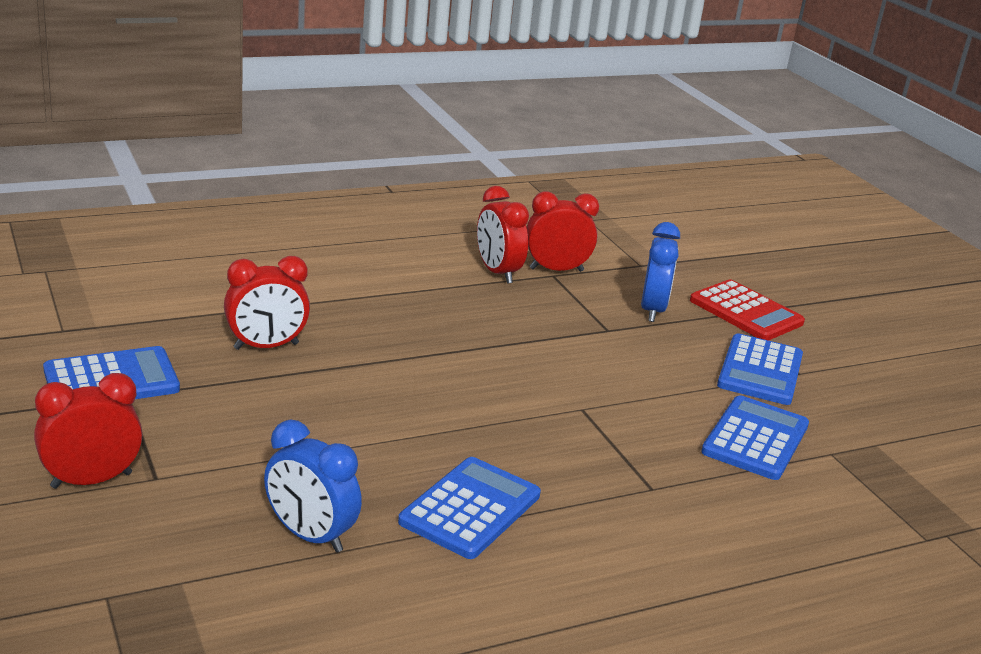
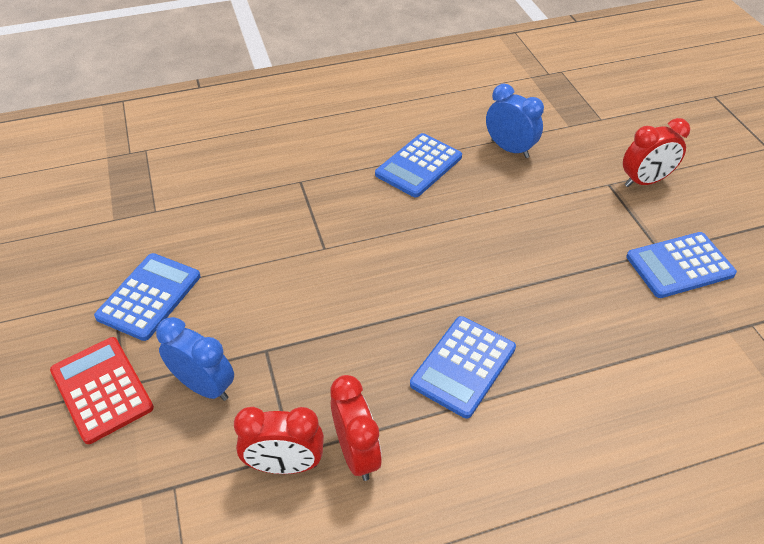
camera: 170 degrees left, 20 degrees up
(266, 346) = (577, 310): red clock -> none
(652, 310) = (204, 386): blue clock -> blue clock turned 105 degrees clockwise
(755, 439) = (204, 222): blue calculator -> blue calculator (463, 366)

